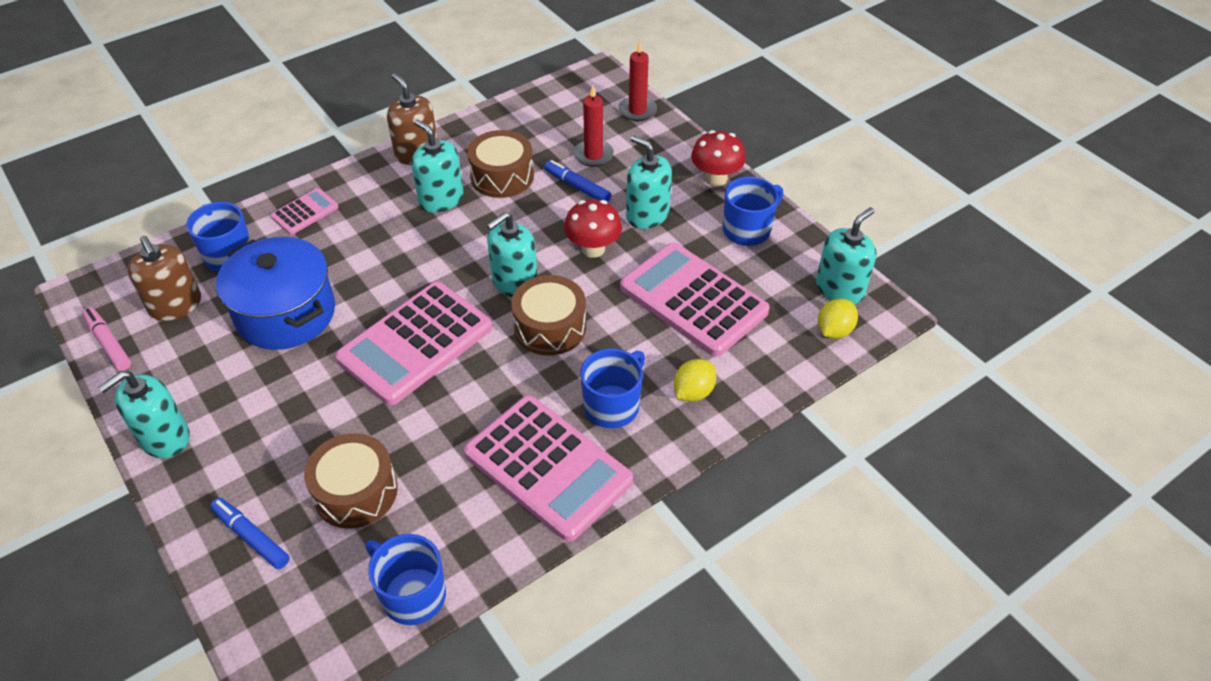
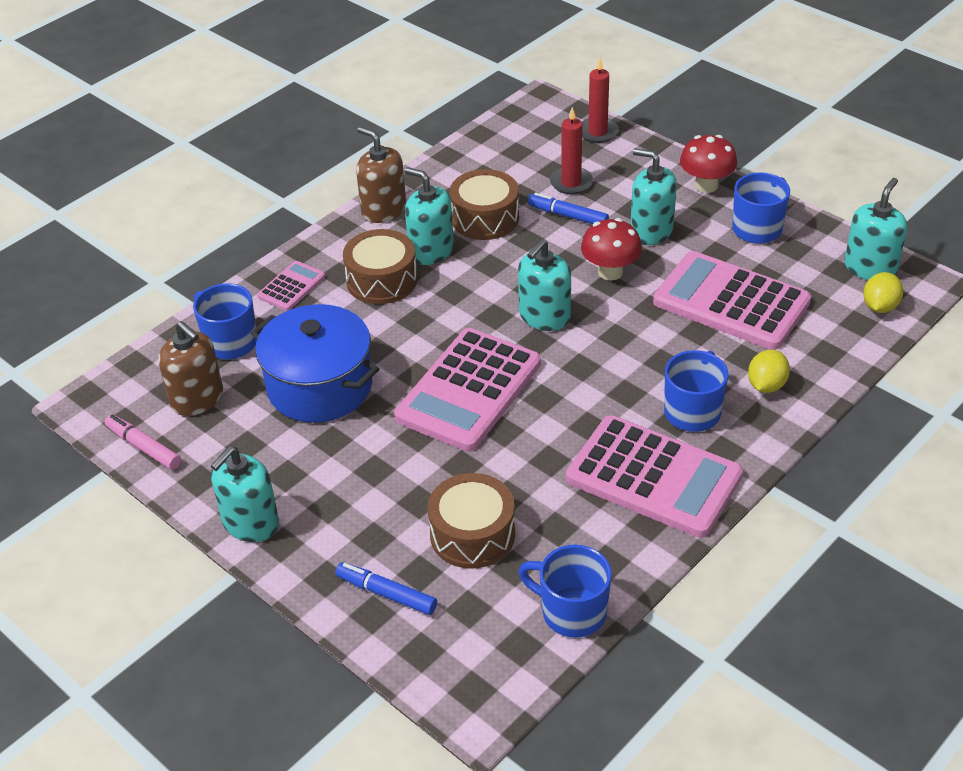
camera: 10 degrees left, 5 degrees down
(550, 327) = (599, 352): brown drum -> brown drum (382, 280)

